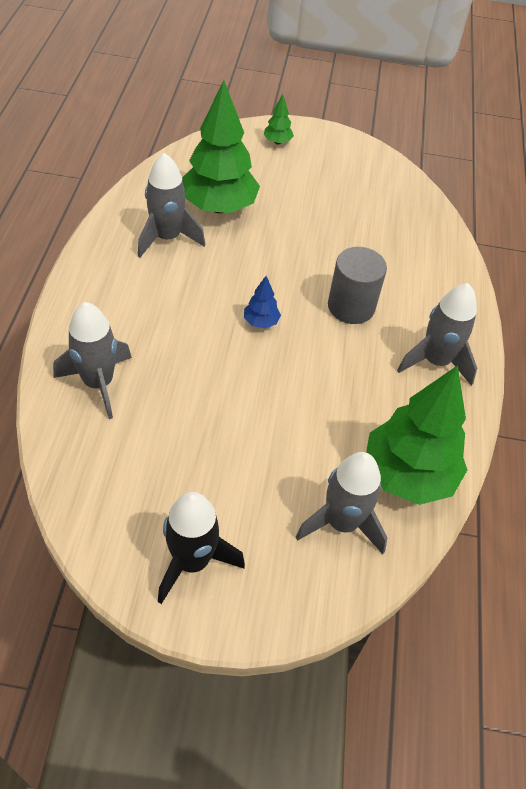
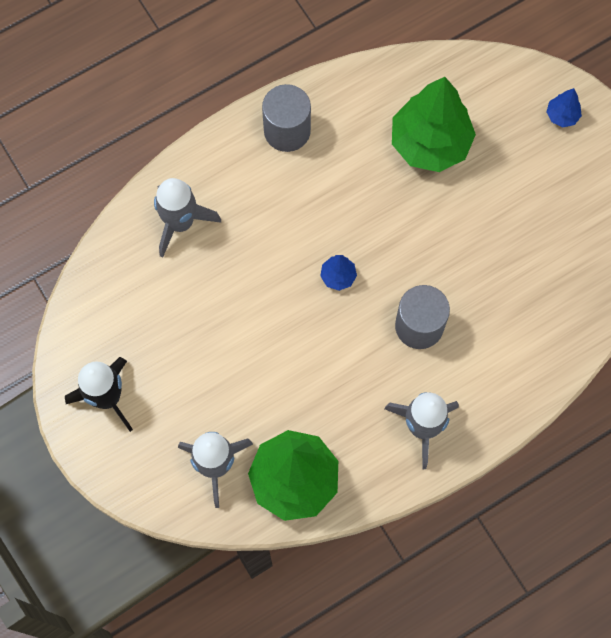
camera: 55 degrees right, 20 degrees up
(110, 267) = (287, 130): none -> grey cylinder
(167, 238) = (356, 139): grey rocket -> none
(277, 142) = (562, 116): green tree -> blue tree

